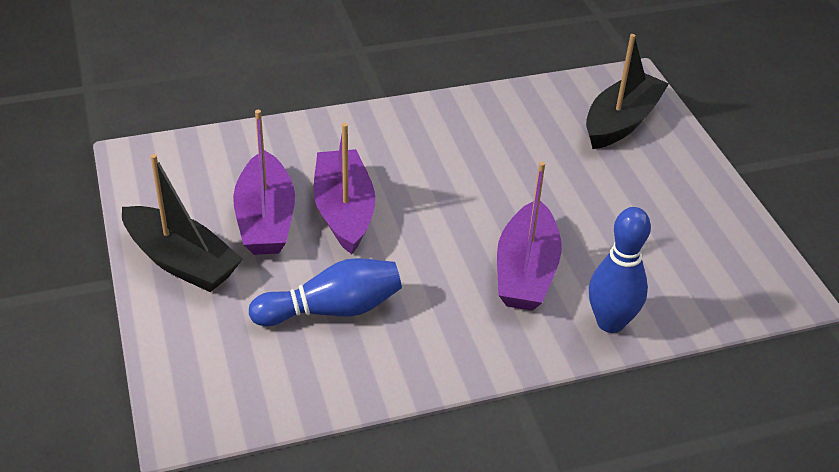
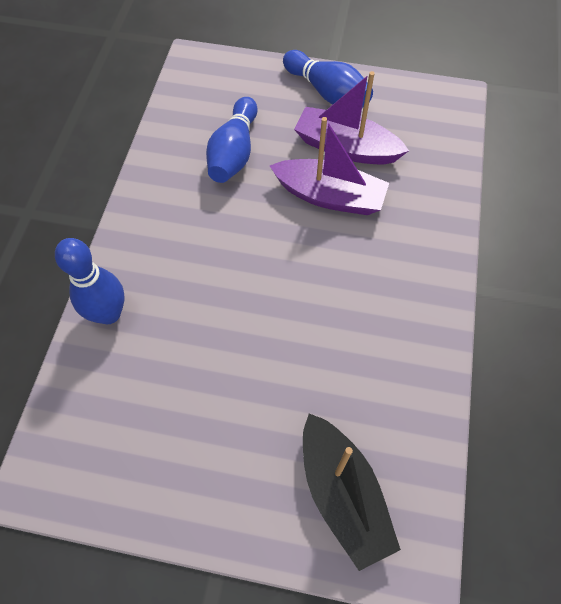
camera: 120 degrees right, 20 degrees up
(181, 261) = (327, 92): black boat -> blue bowling pin
(526, 271) = (195, 285): purple boat -> none

